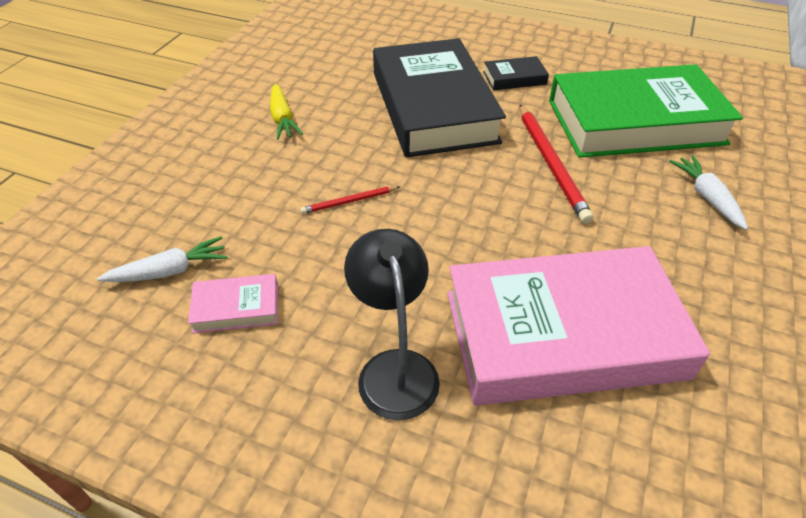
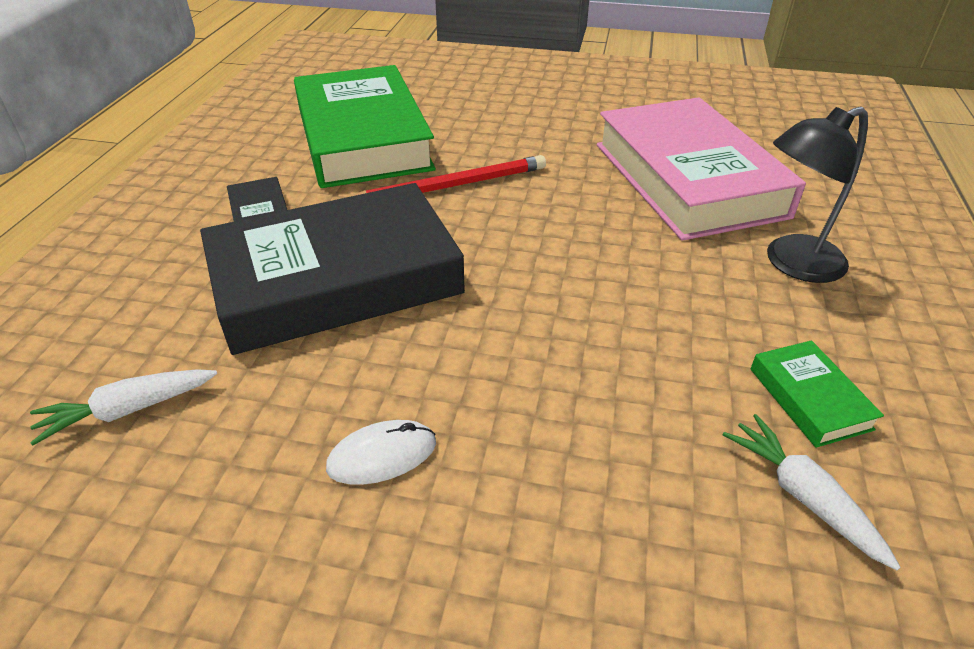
camera: 100 degrees left, 5 degrees down
(236, 308) = (809, 398): pink book -> green book
(283, 119) = (382, 455): yellow carrot -> white mouse
(349, 201) = (573, 331): red pencil -> none
(707, 197) = (480, 111): white carrot -> white carrot (127, 410)

